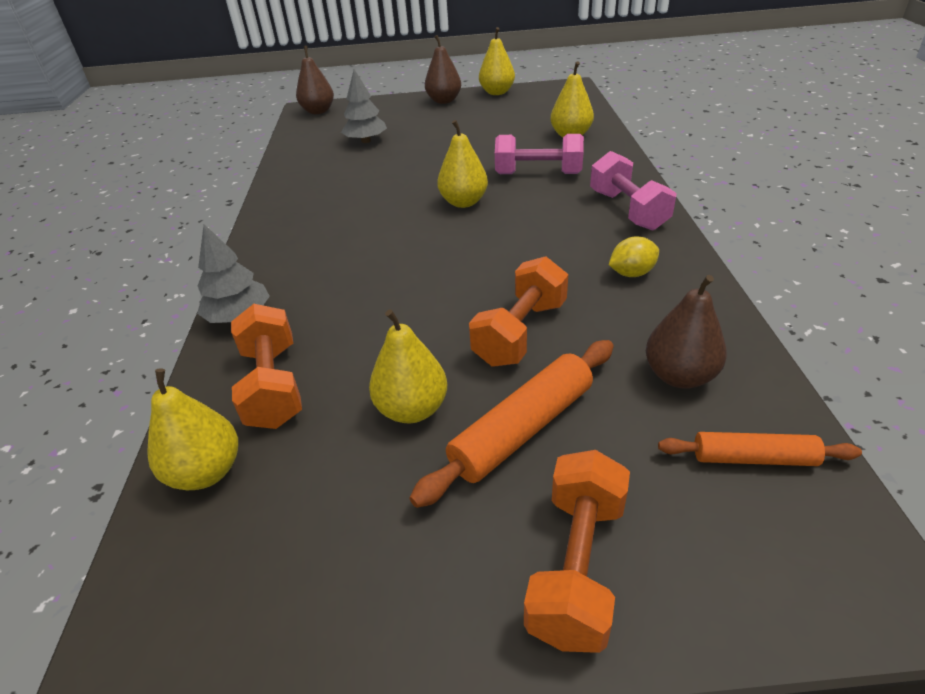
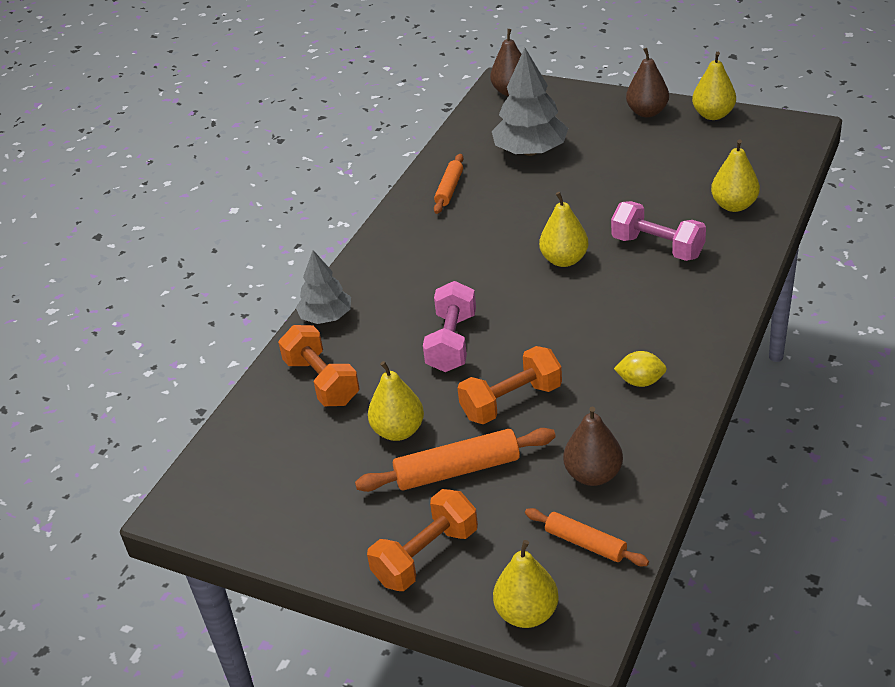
camera: 30 degrees right, 0 degrees up
(206, 472) = (257, 425): yellow pear -> yellow pear (527, 613)
(273, 386) = (322, 382): orange dumbbell -> orange dumbbell turned 45 degrees counterclockwise
(308, 180) = (449, 189): none -> orange rolling pin
(366, 141) = (530, 151): grey tree -> grey tree, size x1.56
(627, 210) = (699, 317): pink dumbbell -> pink dumbbell (452, 342)

